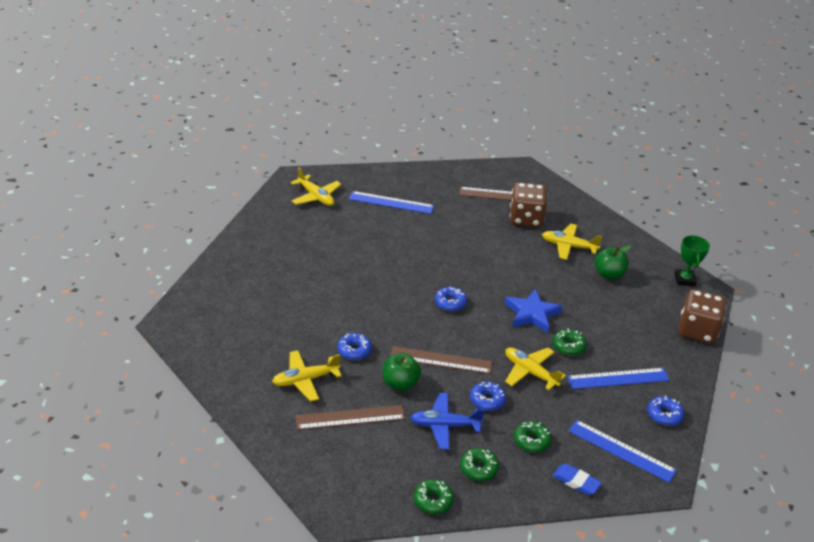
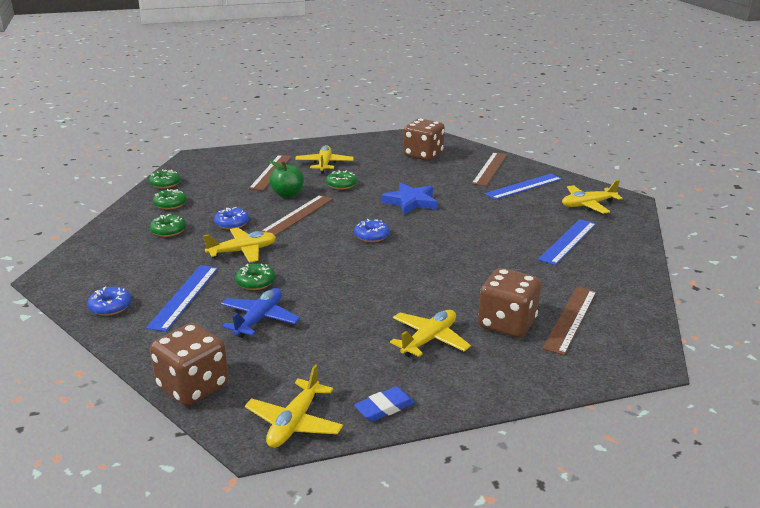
camera: 115 degrees right, 10 degrees down
(241, 309) = (423, 155): none -> brown dice
(259, 258) = (490, 169): none -> brown ruler
(354, 350) = (341, 185): blue donut -> green donut
(444, 425) = (225, 201): blue plane -> blue plane (259, 319)
(532, 314) = (321, 275): blue star -> blue star (410, 202)
(576, 481) = (107, 237): blue eraser -> blue eraser (384, 407)
(609, 274) = (352, 353): green apple -> none
(621, 450) = (105, 268): blue ruler -> blue ruler (523, 186)
(684, 280) = (294, 423): green trophy -> yellow plane

